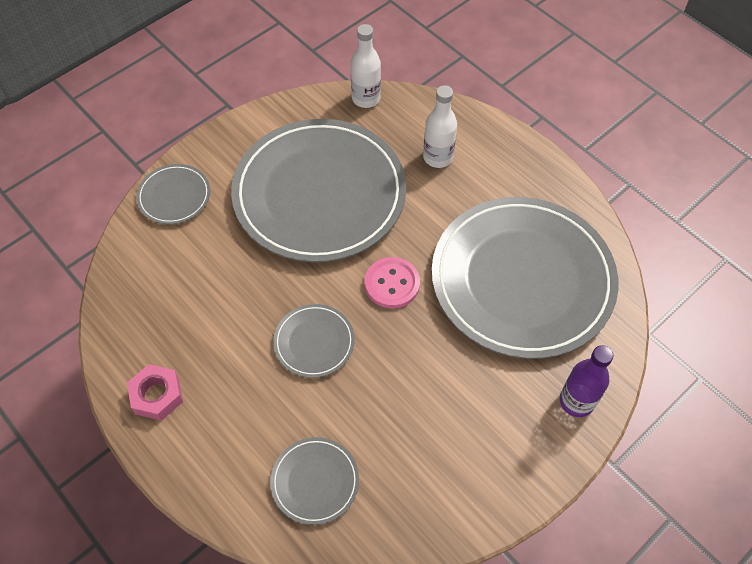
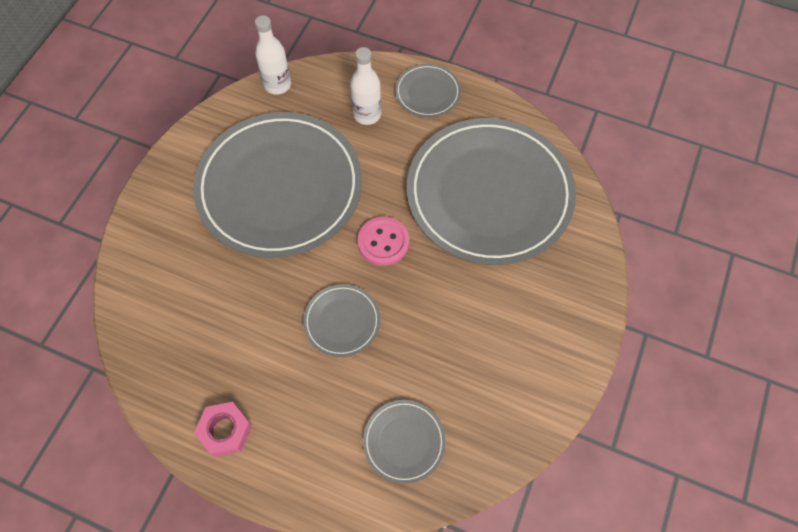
camera: 25 degrees left, 5 degrees up
(174, 196) = (145, 242): grey plate -> grey plate (427, 93)
(576, 401) = (581, 277): purple bottle -> none

